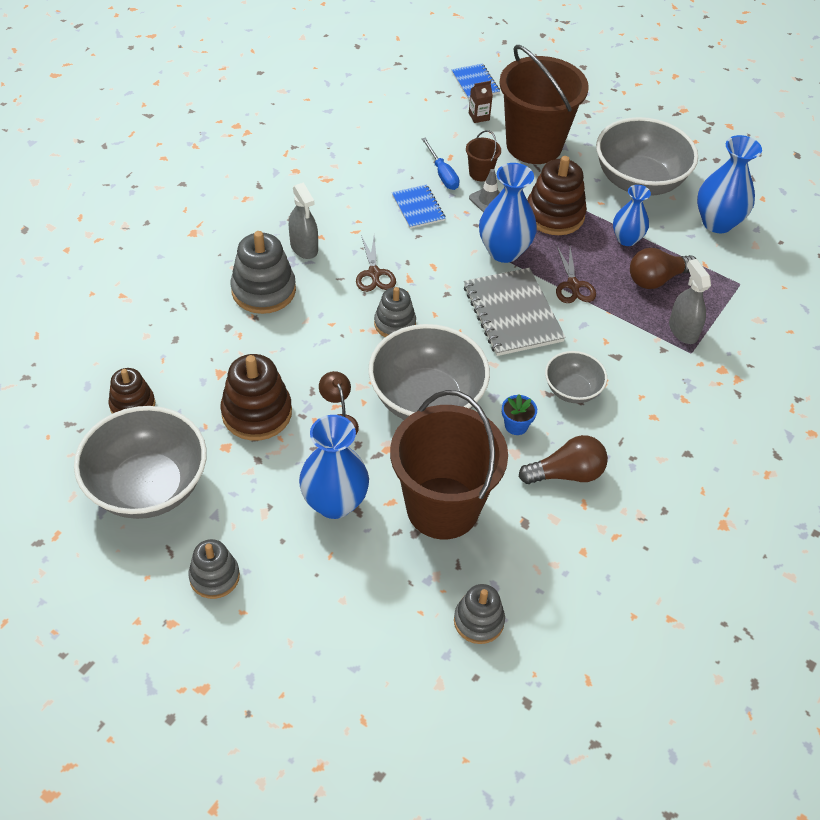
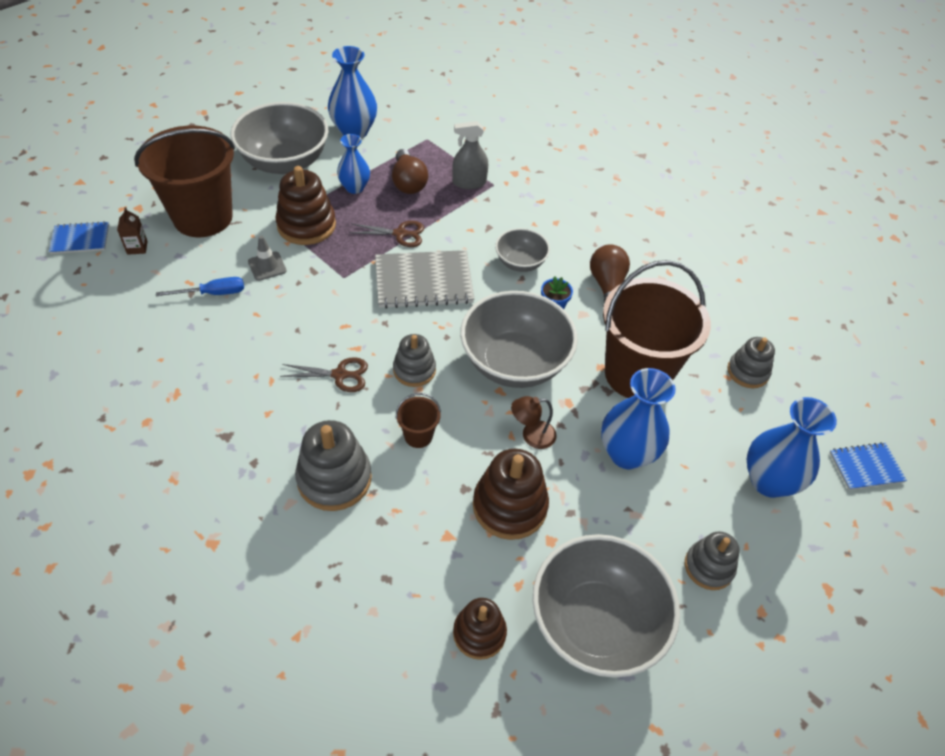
camera: 80 degrees left, 0 degrees up
(304, 247) = (279, 431): grey spray bottle -> none
(418, 208) = (256, 322): blue notebook -> blue notebook (866, 467)
(480, 173) = (225, 264): brown bucket -> brown bucket (418, 436)
(504, 251) = (342, 270): blue vase -> blue vase (769, 481)

